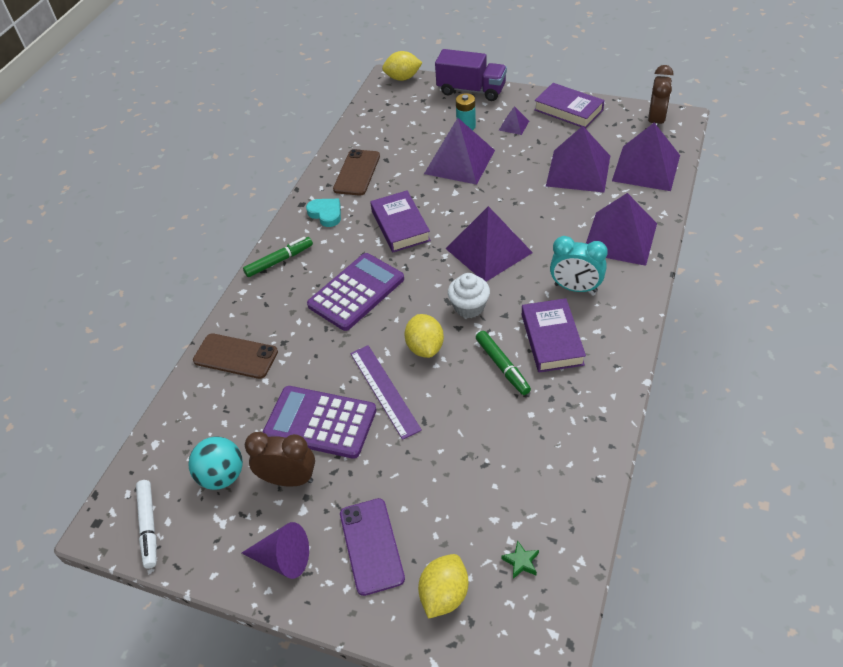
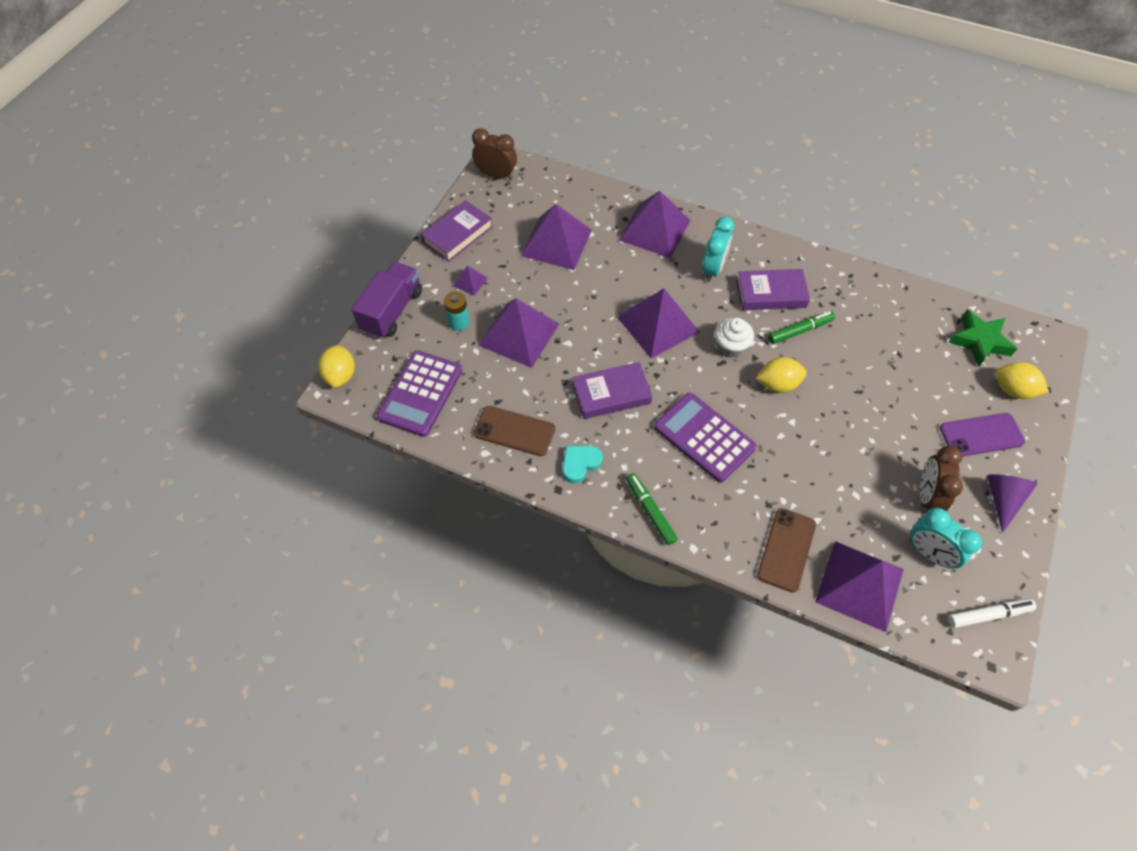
camera: 90 degrees left, 10 degrees up
(222, 476) = (929, 553): turquoise ball -> turquoise clock
(320, 422) = (865, 471): purple calculator -> purple calculator (420, 393)
(384, 390) = (827, 419): purple ruler -> none
(521, 561) = (979, 341): green star -> green star, size x2.22
(646, 168) = (563, 195): purple pyramid -> purple pyramid (859, 585)

